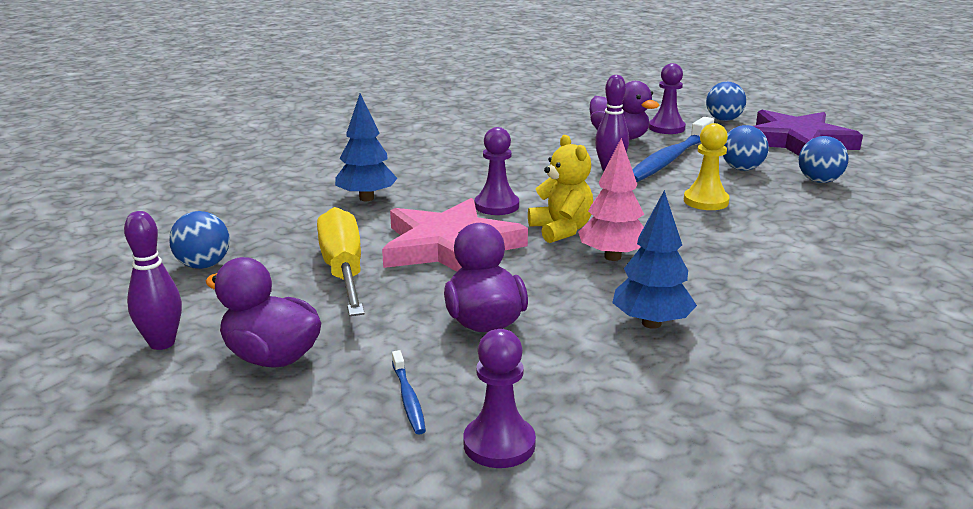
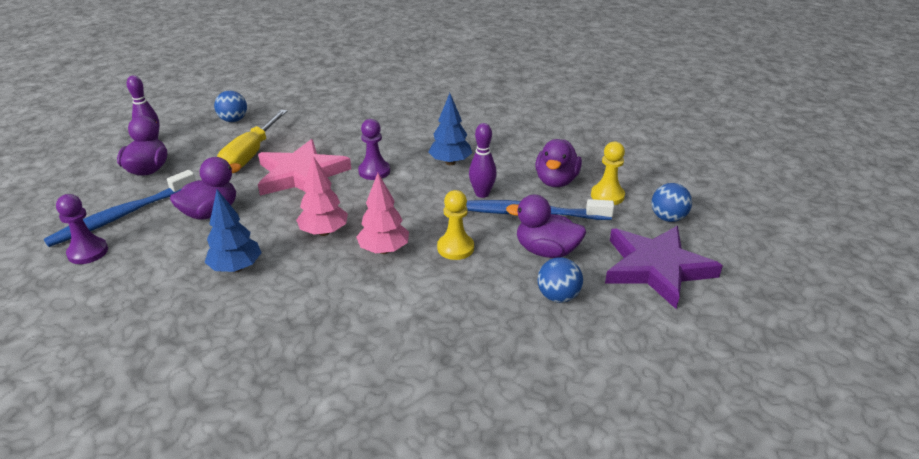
camera: 60 degrees right, 10 degrees up
(343, 270) = (250, 155): yellow screwdriver -> yellow screwdriver turned 150 degrees clockwise
(366, 198) = (350, 129): blue tree -> blue tree (450, 162)
(408, 398) = (123, 215): blue toothbrush -> blue toothbrush, size x2.27
(561, 230) = (353, 203): yellow teddy bear -> none
(666, 128) = (607, 196): purple pawn -> yellow pawn
(681, 233) = (384, 250): none -> pink tree
(742, 169) = (546, 251): blue ball -> purple duck

